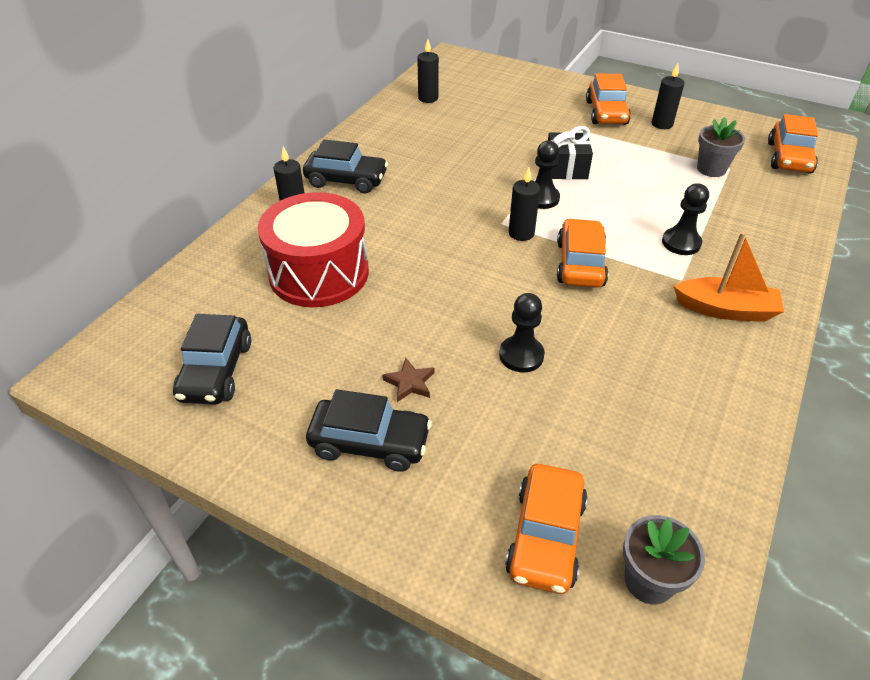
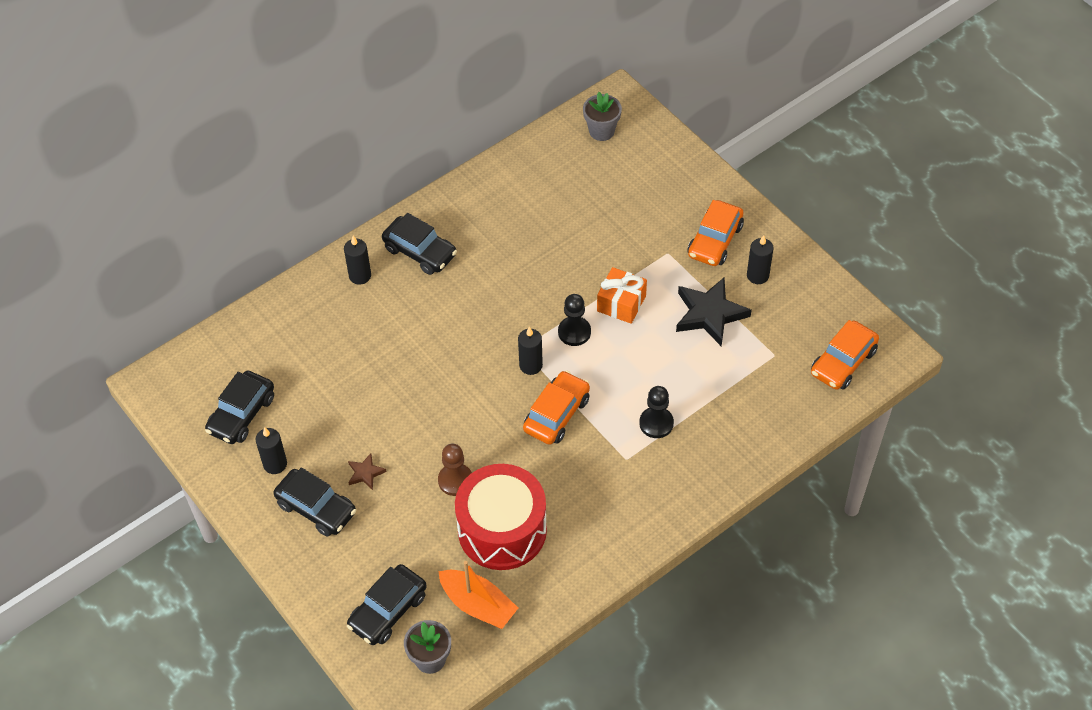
camera: 25 degrees right, 10 degrees up
(319, 273) = (349, 350): red drum -> red drum (502, 530)
(428, 98) = (553, 161): black candle -> black candle (275, 464)
(521, 355) = (455, 480): black pawn -> brown pawn
(545, 536) = (388, 611): orange car -> black car
(566, 168) = (621, 303): black gift -> orange gift
(648, 156) = (709, 314): none -> black star
(711, 169) = (755, 350): grey flower pot -> grey flower pot (601, 131)
(725, 310) = (637, 499): orange boat -> orange boat (478, 605)

